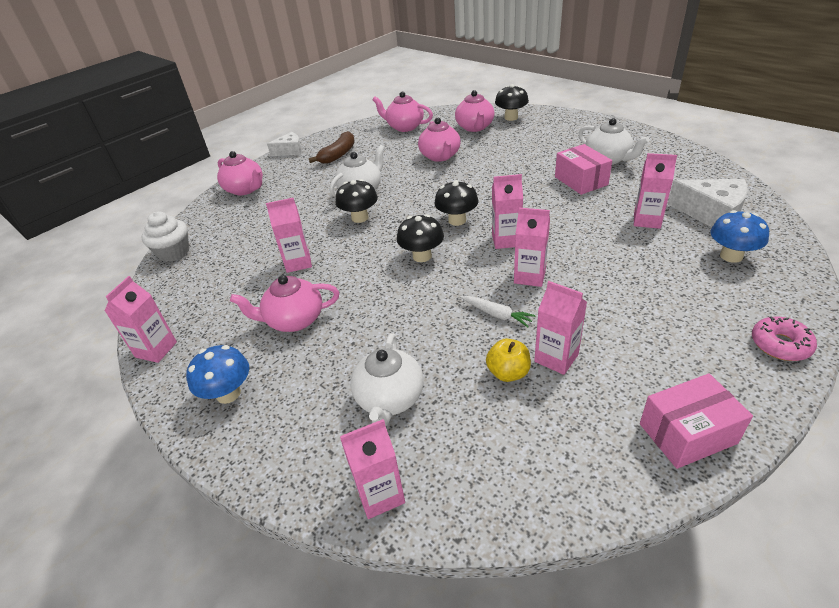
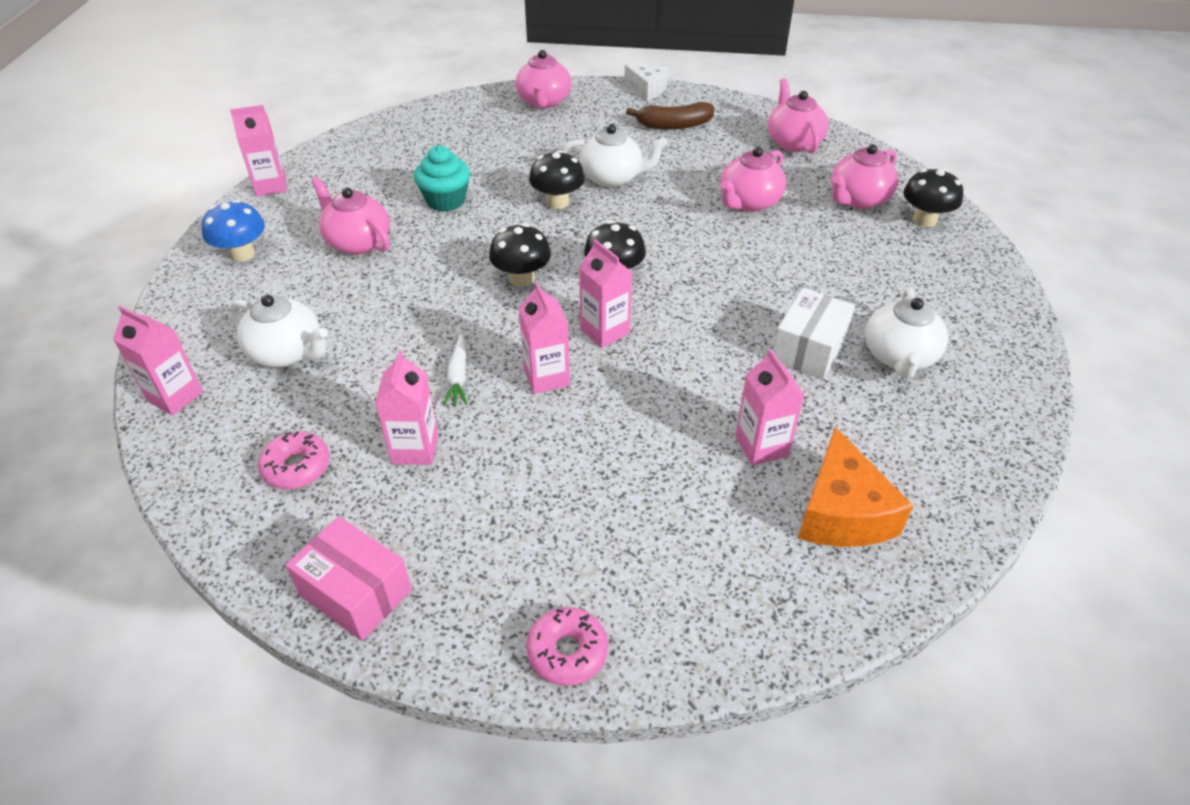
camera: 50 degrees right, 5 degrees up
(174, 252) = (405, 120): white cupcake -> none
(298, 263) = (445, 200): pink carton -> turquoise cupcake
(389, 399) = (288, 353): white teapot -> white teapot turned 120 degrees counterclockwise
(508, 373) = (370, 420): yellow apple -> none
(532, 431) = (296, 467): none -> pink donut
(581, 181) = (809, 349): pink box -> white box
(711, 214) = (842, 512): white cheese -> orange cheese
(731, 256) = (741, 559): blue mushroom -> none

